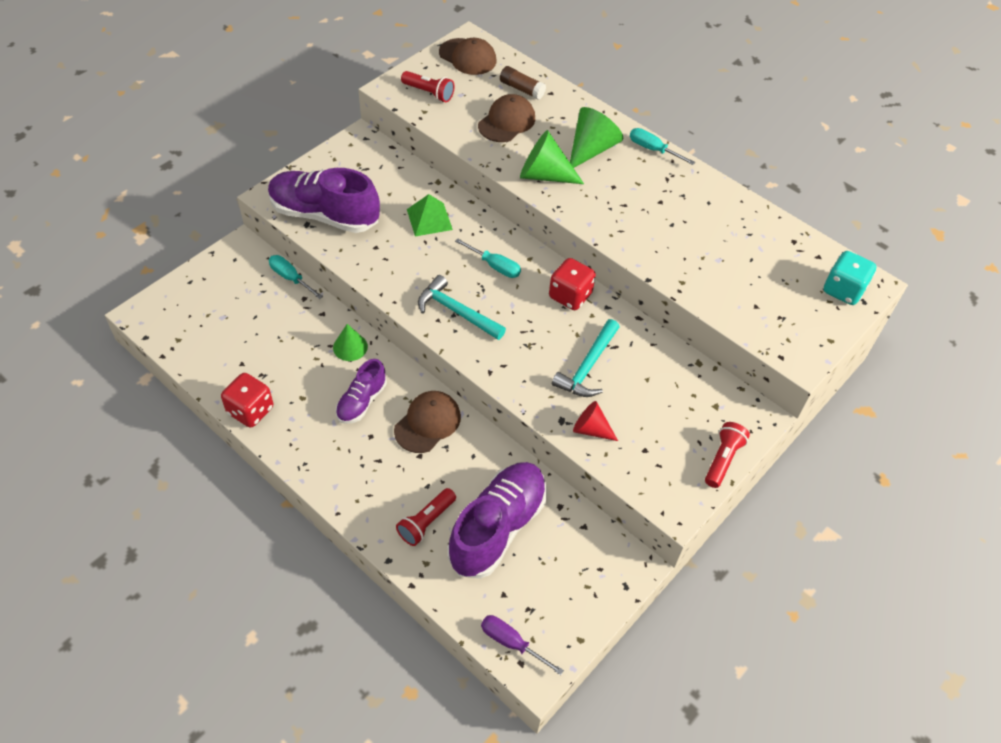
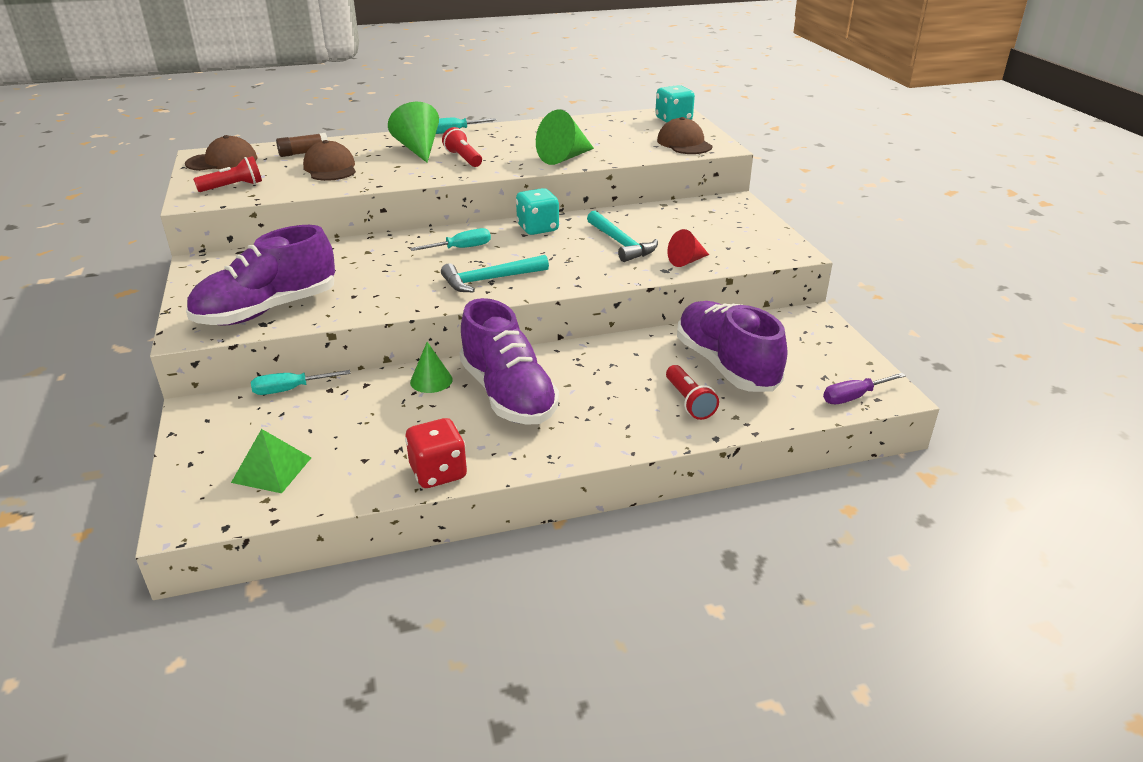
camera: 55 degrees left, 20 degrees down
(361, 401) = (508, 395): purple shoe -> purple shoe, size x1.84
(427, 423) = (574, 365): brown cap -> brown cap (684, 143)
(429, 219) = (361, 260): green pyramid -> green pyramid (272, 469)
(544, 175) = (417, 172): green cone -> green cone (564, 158)
(570, 296) = (538, 228): red dice -> turquoise dice
(722, 459) = (763, 223): red flashlight -> red flashlight (463, 158)

